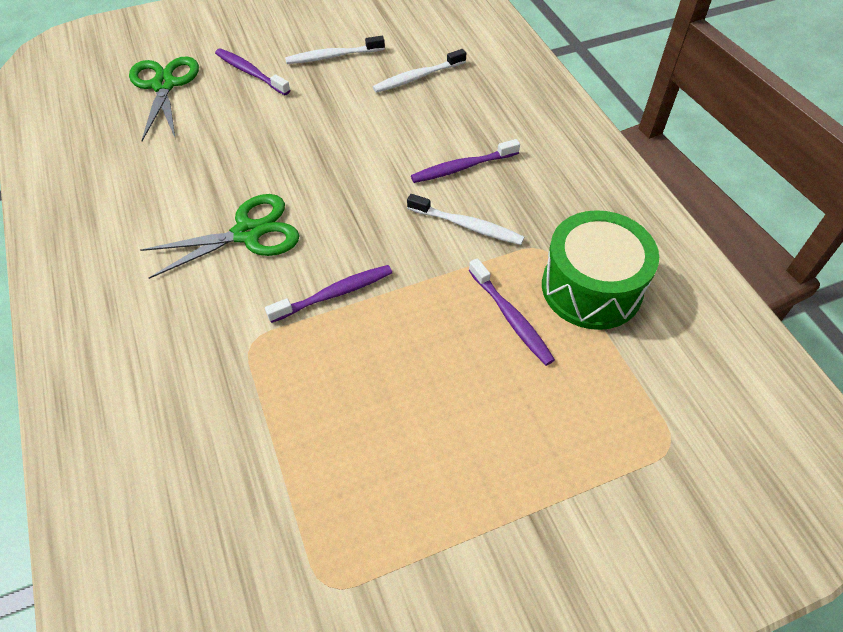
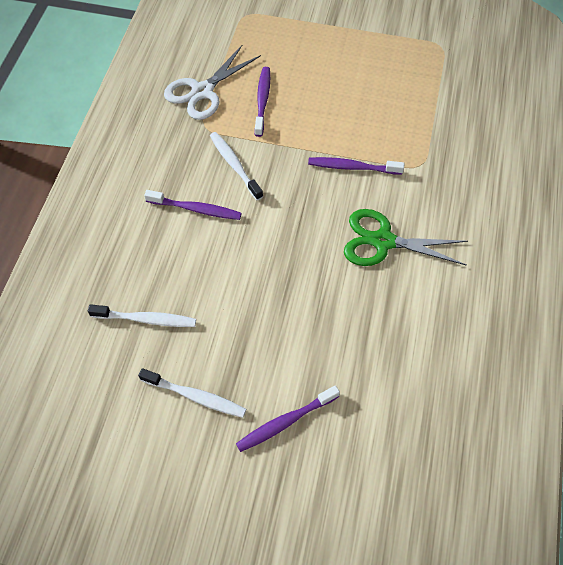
camera: 145 degrees left, 5 degrees up
(164, 85) = (376, 456): green scissors -> none
(250, 73) = (285, 422): purple toothbrush -> purple toothbrush turned 75 degrees clockwise
(591, 288) = (202, 91): green drum -> white scissors

